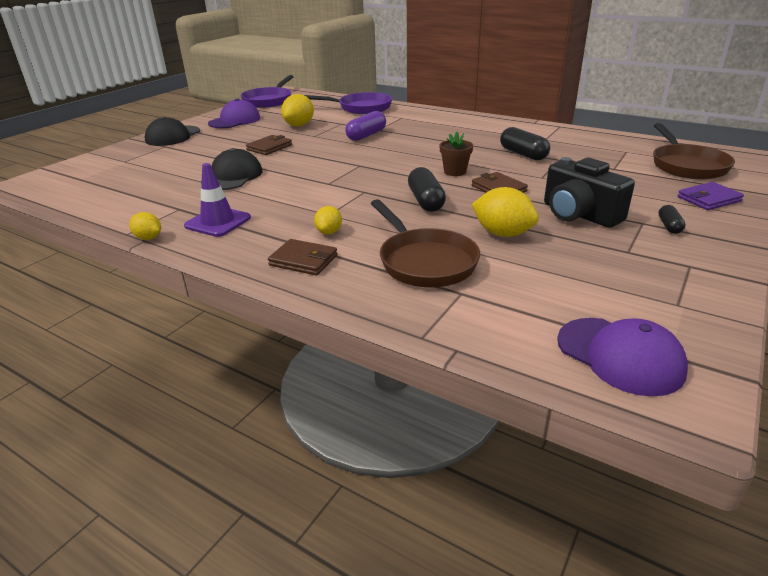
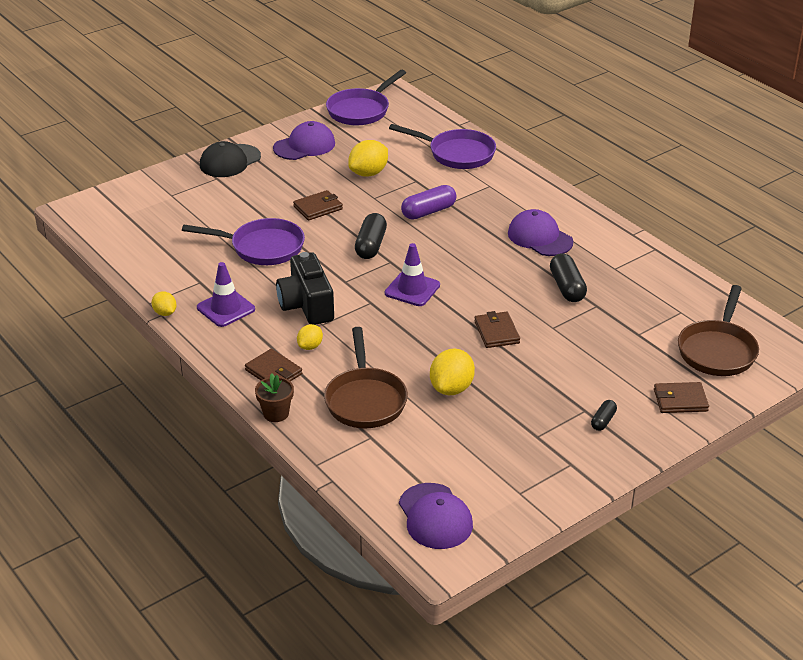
camera: 20 degrees right, 5 degrees up
(232, 176) = (262, 247): black cap -> purple pan
(395, 177) = (412, 289): none -> purple traffic cone
(425, 201) = (416, 330): black capsule -> black capsule (370, 245)
(455, 172) = (475, 297): brown flower pot -> brown flower pot (276, 413)
(469, 134) = (540, 237): none -> purple cap
(502, 233) = (451, 388): yellow lemon -> yellow lemon turned 60 degrees clockwise
(579, 214) = (538, 385): black camera -> black camera (306, 305)
(708, 199) = (680, 400): purple wallet -> brown wallet

